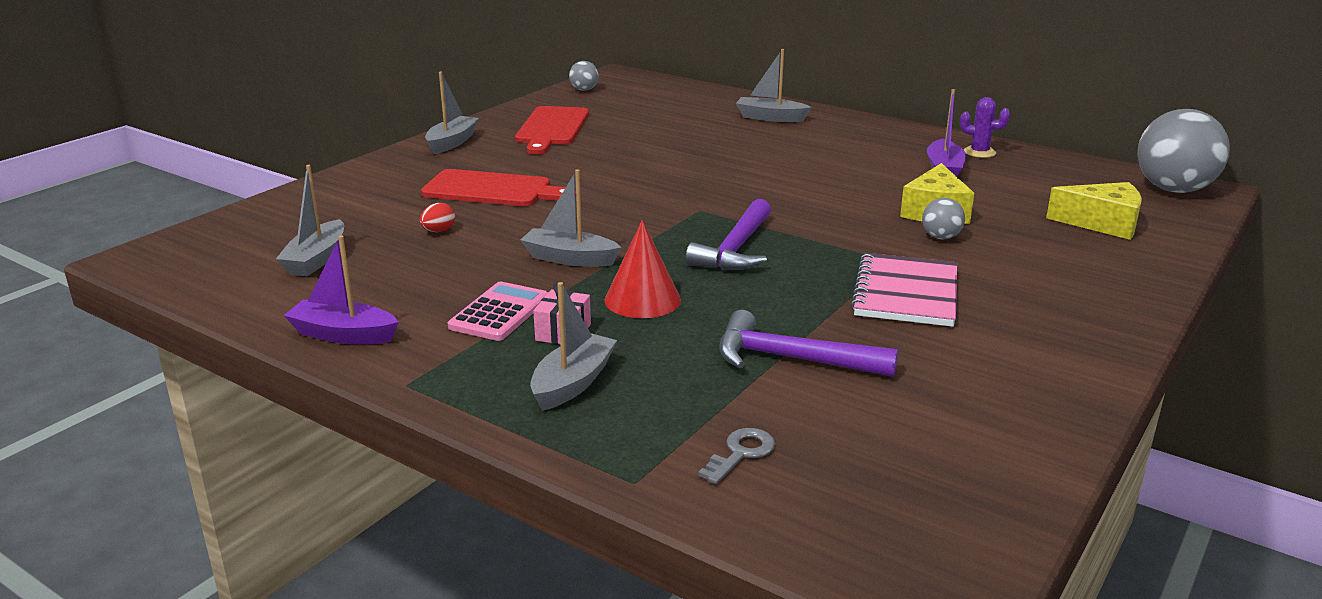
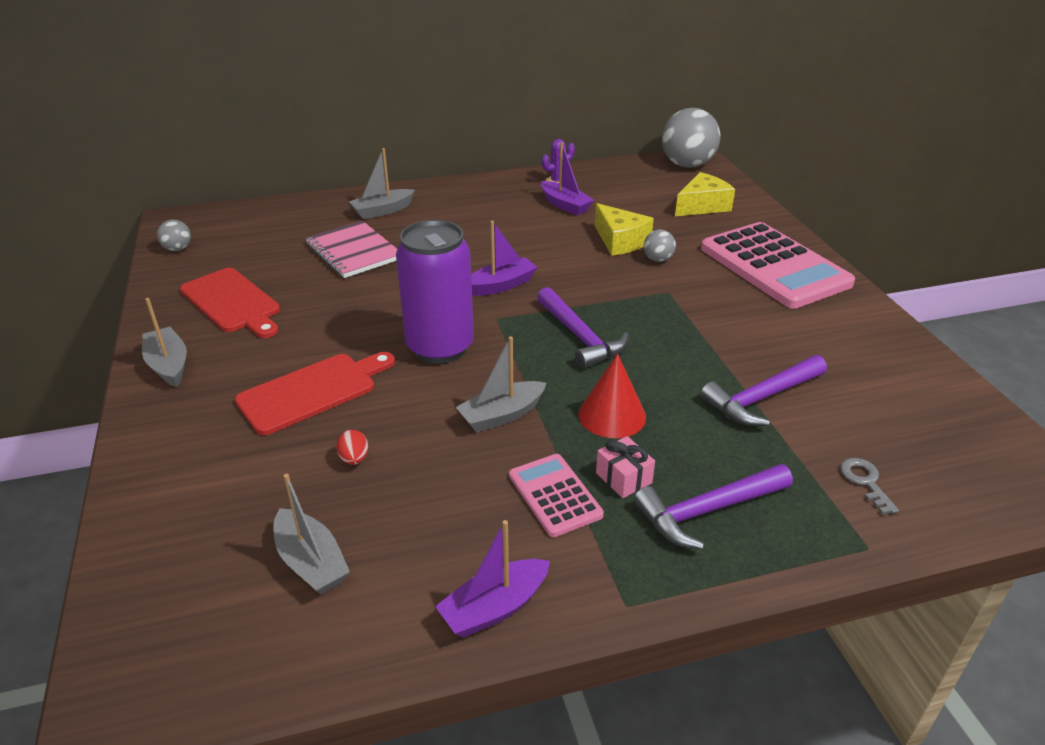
camera: 50 degrees left, 10 degrees up
(573, 383) = (707, 511): grey boat -> purple hammer
(619, 206) = (440, 347): none -> purple can
(752, 194) = (501, 285): none -> purple boat
(906, 293) = (718, 311): pink notebook -> pink notebook (354, 252)
(1064, 294) = (774, 266): none -> pink calculator

